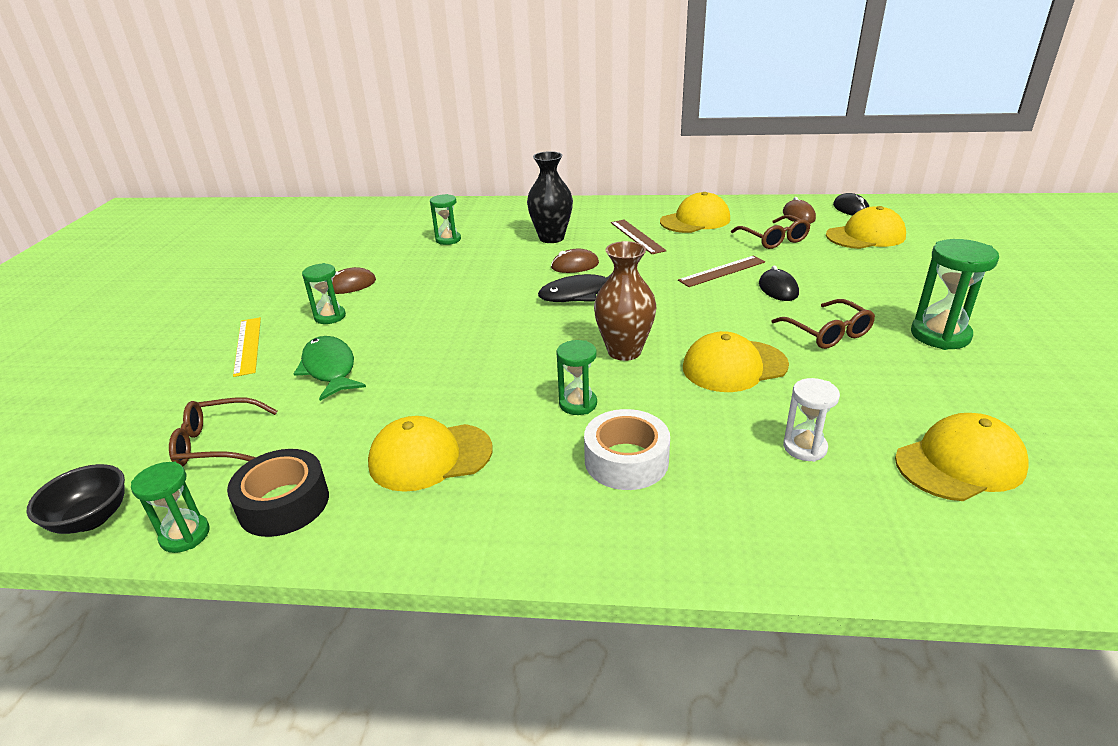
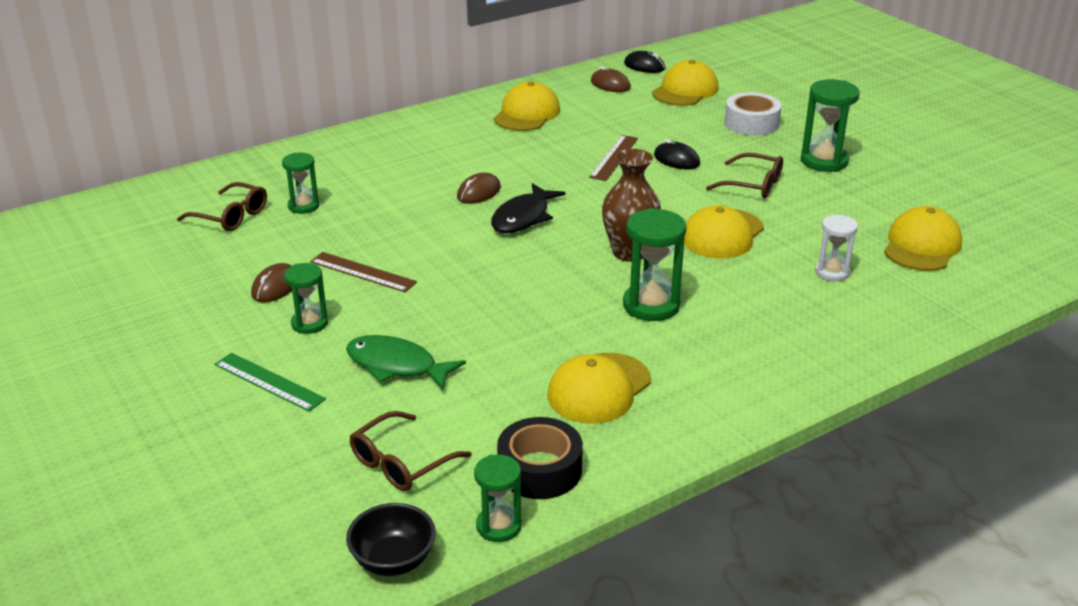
camera: 40 degrees left, 0 degrees up
(248, 345) = (269, 381): yellow ruler -> green ruler
(551, 238) = (413, 171): black vase -> none
(578, 404) = (651, 305): green hourglass -> green hourglass, size x1.60
(626, 461) = (737, 329): white tape -> white tape (751, 123)
(637, 236) = (495, 145): brown ruler -> brown ruler (363, 272)
(773, 239) = (618, 114): brown glasses -> brown glasses (231, 216)

